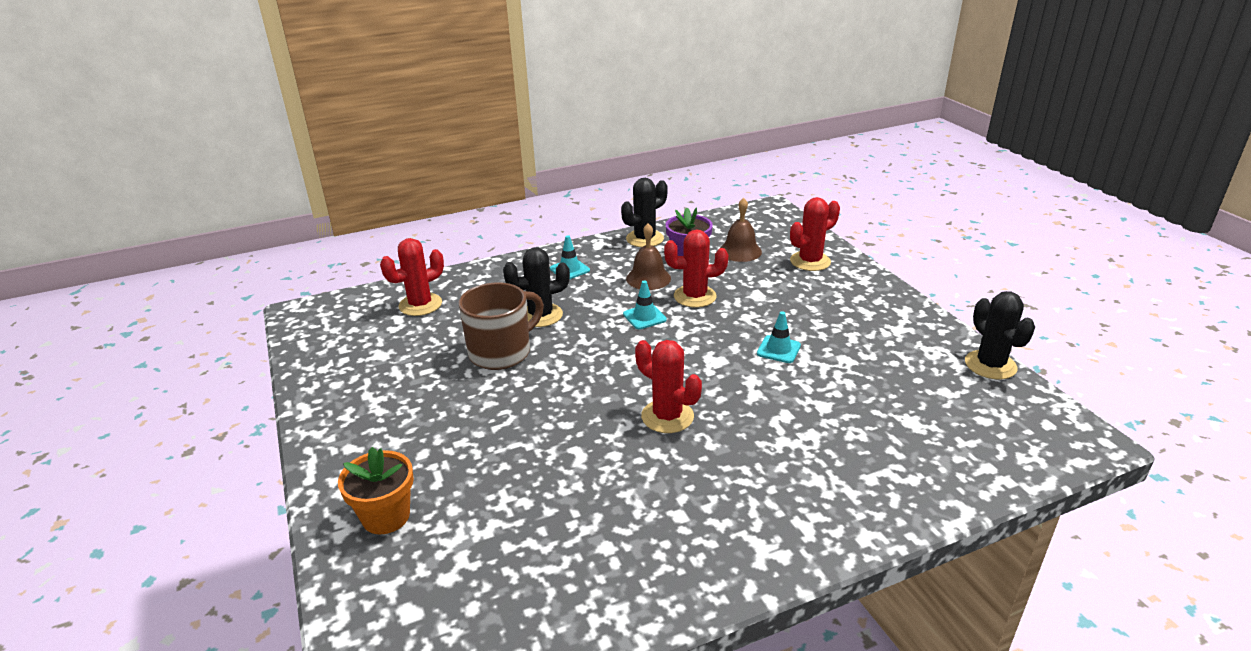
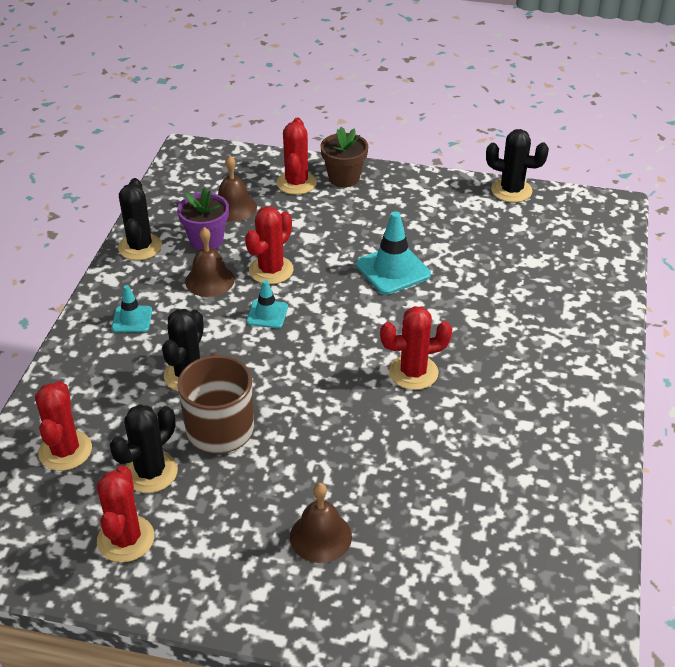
camera: 55 degrees left, 10 degrees up
(359, 365) = (126, 539): none -> red cactus
(386, 516) = (381, 599): orange flower pot -> none
(430, 345) = (150, 472): none -> black cactus
(430, 451) = (320, 536): none -> brown bell
(778, 349) = (393, 270): turquoise traffic cone -> turquoise traffic cone, size x1.69
(852, 277) = (344, 178): none -> brown flower pot

